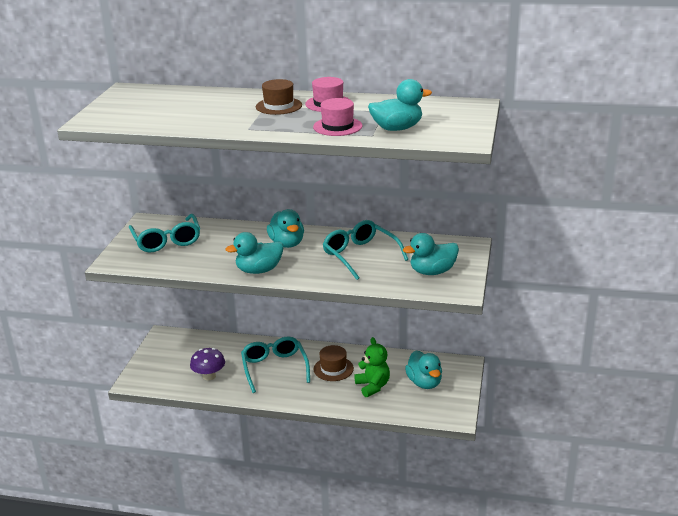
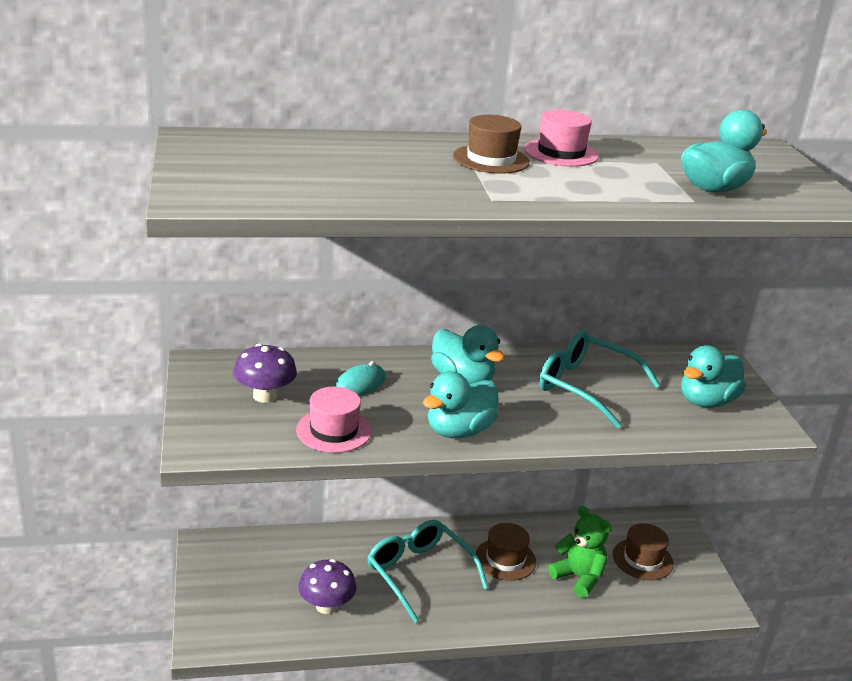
camera: 25 degrees left, 0 degrees up
(166, 241) = (265, 396): turquoise glasses -> purple mushroom
(224, 240) = (359, 385): none -> turquoise mouse
(337, 126) = (625, 189): pink hat -> pink hat (334, 431)
(424, 383) = (642, 559): turquoise duck -> brown hat

